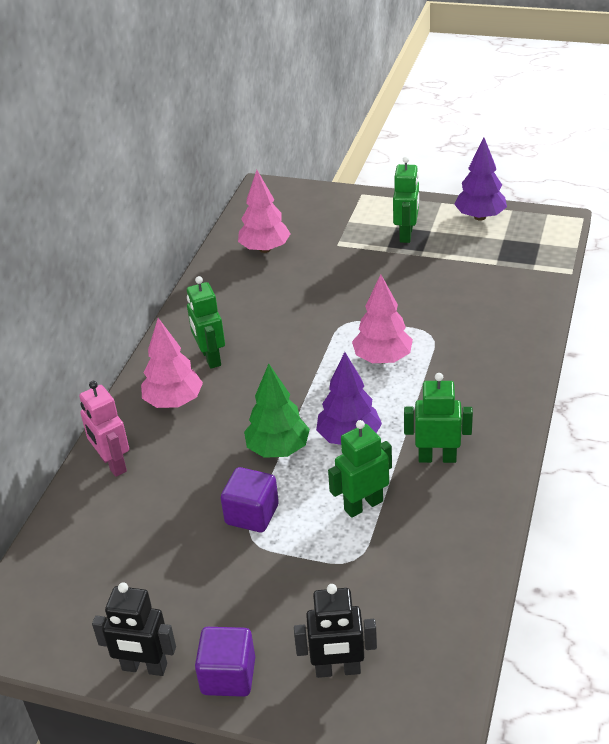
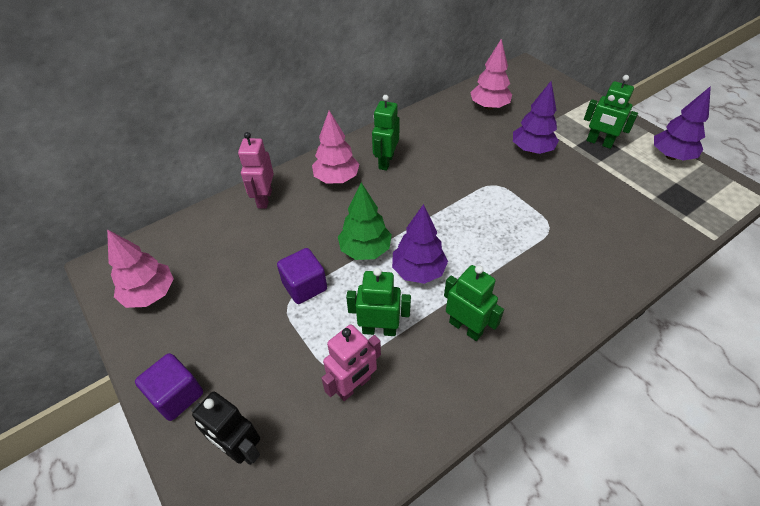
camera: 35 degrees right, 10 degrees up
(144, 667) = (143, 349): black robot -> none
(349, 272) = (531, 150): none -> purple tree
(382, 358) = (497, 225): pink tree -> pink tree (150, 294)
(387, 560) = (354, 386): none -> pink robot
(406, 234) = (599, 142): green robot -> green robot turned 75 degrees clockwise

